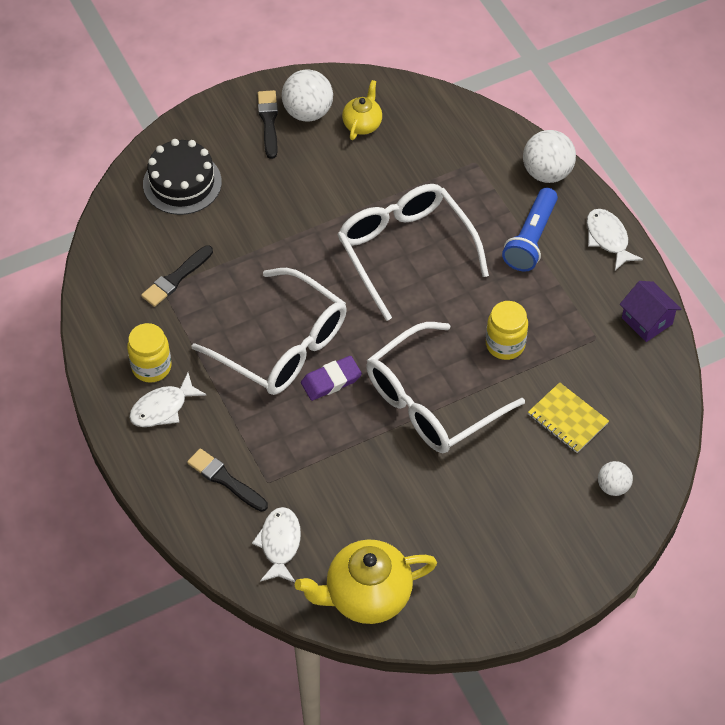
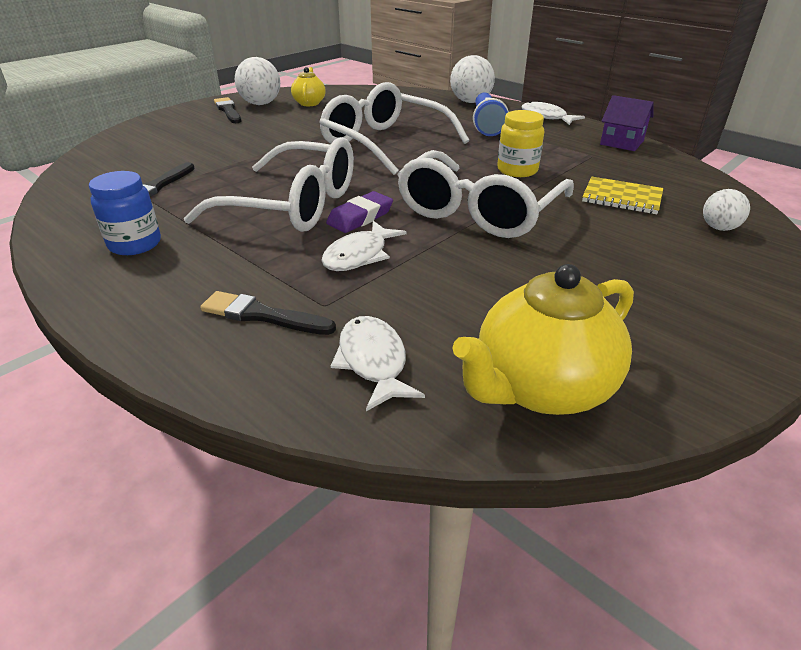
camera: 20 degrees left, 20 degrees down
(151, 367) = (135, 244): yellow jar -> blue jar
(163, 408) = (155, 271): white fish -> white fish (359, 255)
(182, 183) = (153, 142): black cake -> none

